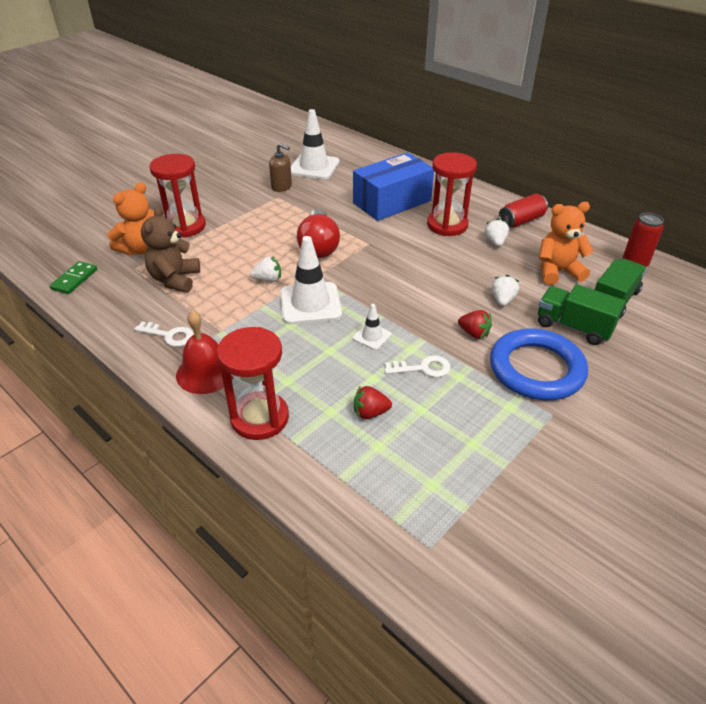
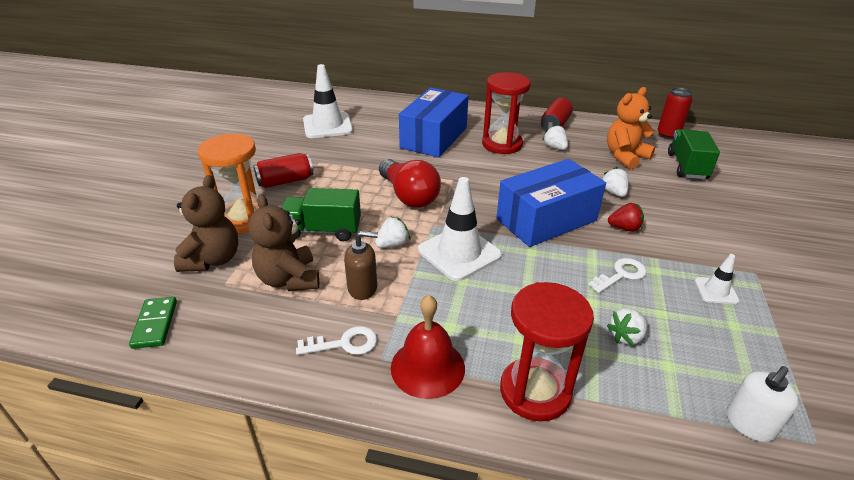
camera: 30 degrees left, 5 degrees down
(141, 249) = (213, 259): orange teddy bear -> brown teddy bear
(185, 226) = (244, 219): red hourglass -> orange hourglass
(239, 206) = (285, 181): none -> red can
(281, 187) = (313, 151): brown soap dispenser -> brown soap dispenser (362, 288)
(370, 413) = (626, 336): red strawberry -> white strawberry
(372, 336) = (548, 263): white traffic cone -> white traffic cone (716, 291)
(391, 510) = (749, 424): none -> white soap dispenser
(411, 302) = (546, 220): none -> blue box
(536, 369) = (701, 240): blue ring -> none
(573, 327) = (686, 196): green truck -> green truck (323, 230)

